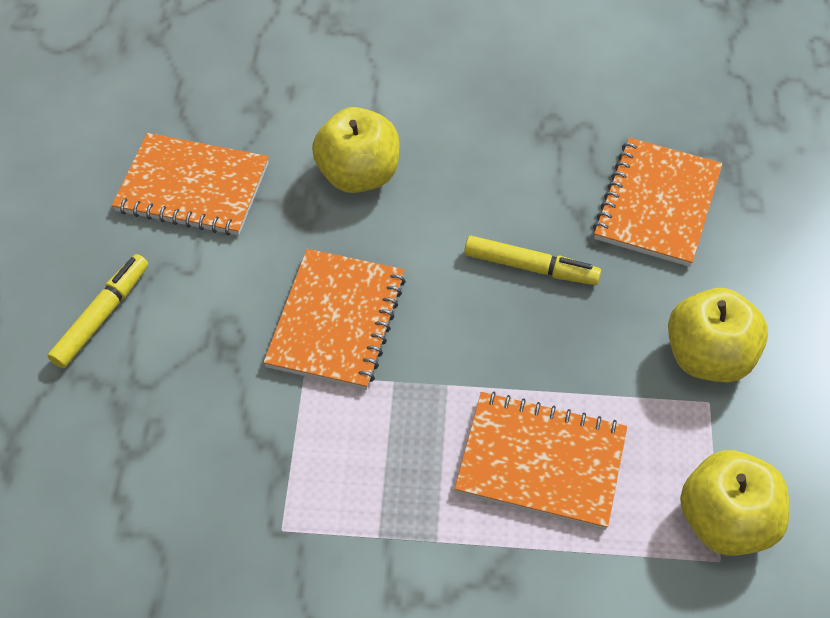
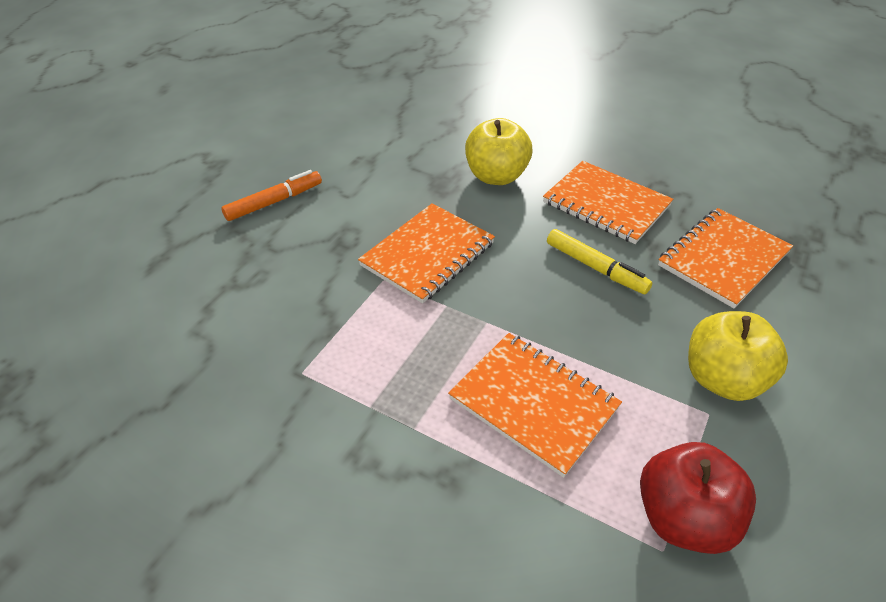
camera: 25 degrees right, 10 degrees down
(101, 316) = (273, 202): yellow marker -> orange marker
(192, 187) = (380, 152): orange notebook -> orange notebook (606, 204)
(725, 521) = (683, 517): yellow apple -> red apple

